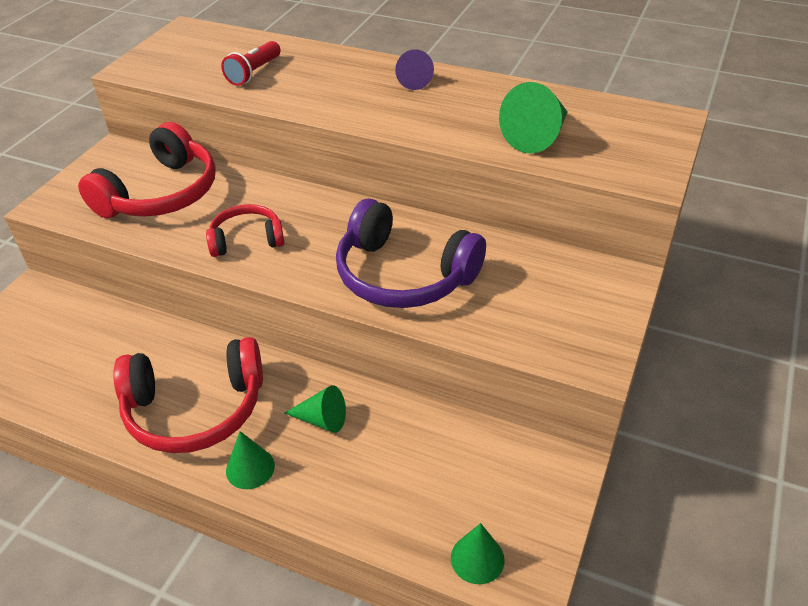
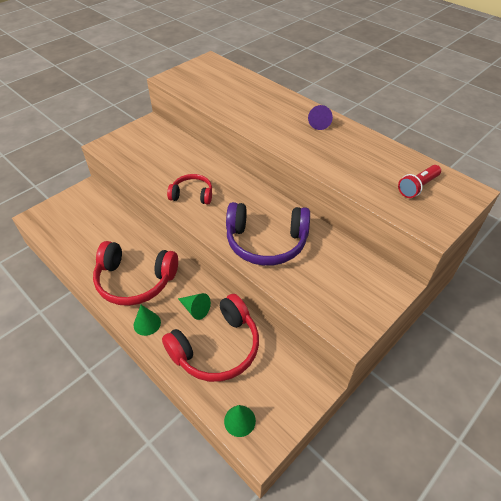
camera: 20 degrees right, 5 degrees up
(161, 193) = (161, 154): red headphones -> red headphones (217, 347)
(254, 73) = (232, 96): red flashlight -> red flashlight (417, 187)
(404, 275) = (266, 242): purple headphones -> purple headphones turned 45 degrees counterclockwise
(538, 136) = (376, 180): green cone -> none

